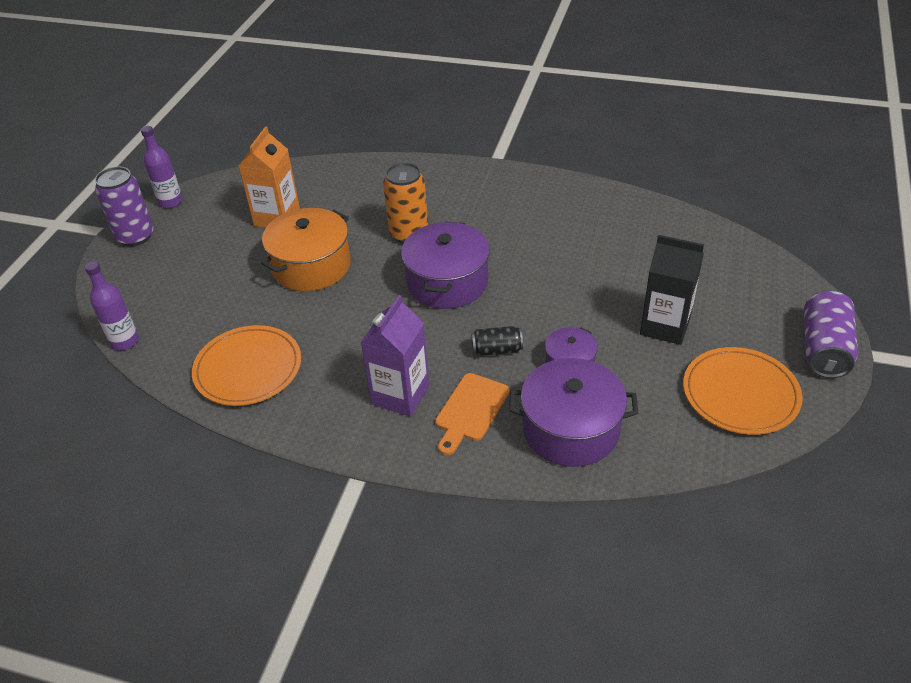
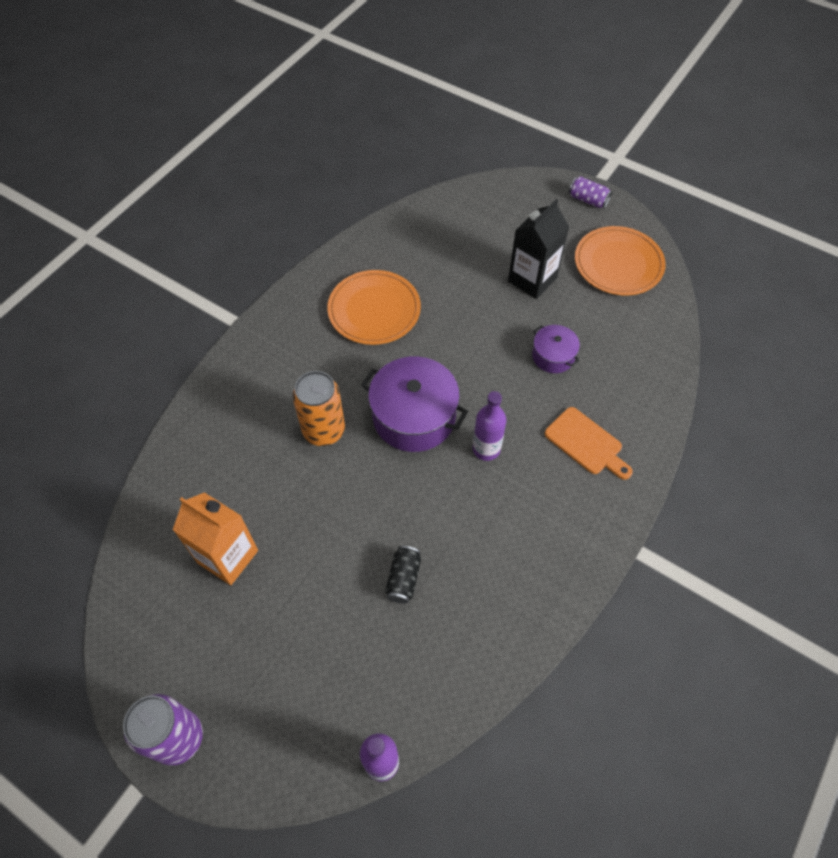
camera: 75 degrees left, 15 degrees up
(170, 202) = (124, 684): purple bottle -> purple bottle (486, 449)
(248, 369) = (473, 626): orange plate -> orange plate (374, 310)
(311, 266) = (334, 535): orange pot -> none
(400, 395) = (552, 493): purple carton -> none
(497, 350) = (520, 403): black can -> black can (403, 579)
(570, 429) = (625, 379): purple pot -> none
(824, 348) = (588, 200): purple can -> purple can, size x0.58

